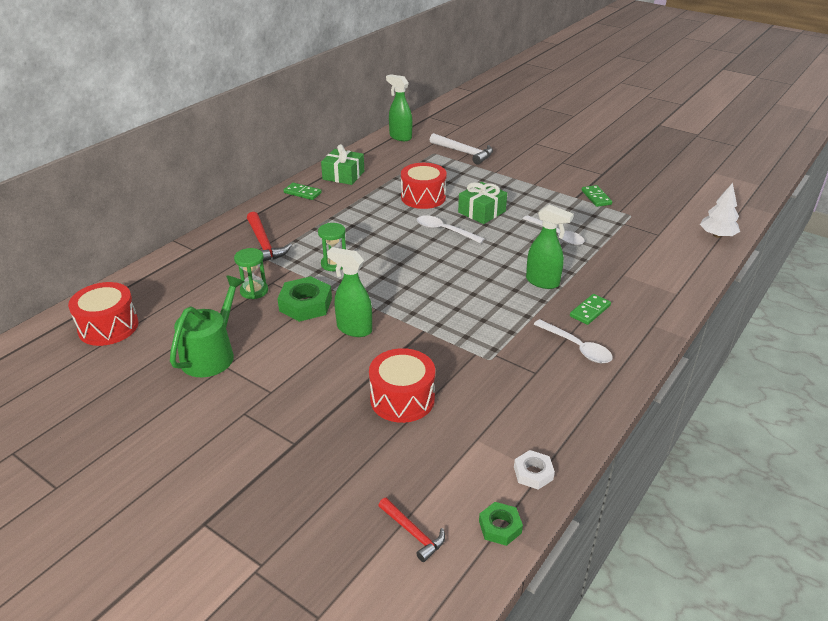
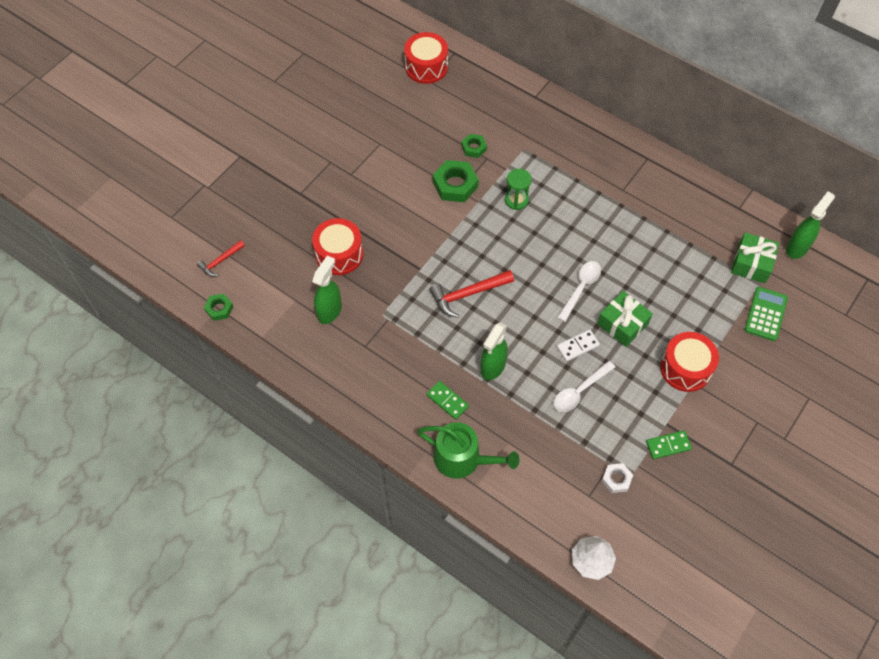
camera: 90 degrees right, 25 degrees up
(211, 354) = (393, 133): green watering can -> green watering can (463, 459)
(254, 291) = (474, 148): green hourglass -> green nut
(264, 244) = (546, 145): red hammer -> red hammer (468, 294)
(302, 193) = (645, 164): green domino -> none
(343, 175) = (689, 196): green gift -> green gift (751, 263)
(354, 329) = (422, 220): green spray bottle -> green spray bottle (329, 311)
(423, 197) = (648, 270): red drum -> red drum (685, 368)
(464, 152) = (766, 314): white hammer -> green calculator
(509, 234) = (577, 346): none -> white domino
(533, 473) = (261, 332): white nut -> white nut (616, 479)
(577, 347) = (395, 382): white spoon -> none

